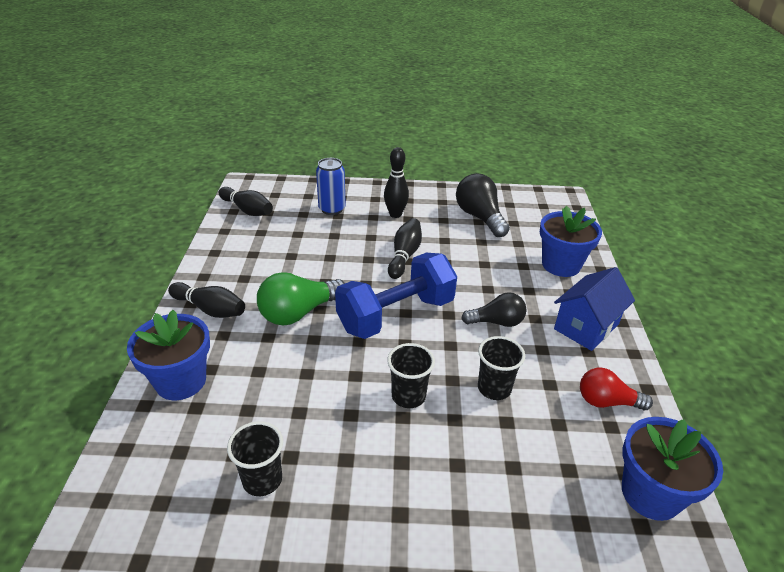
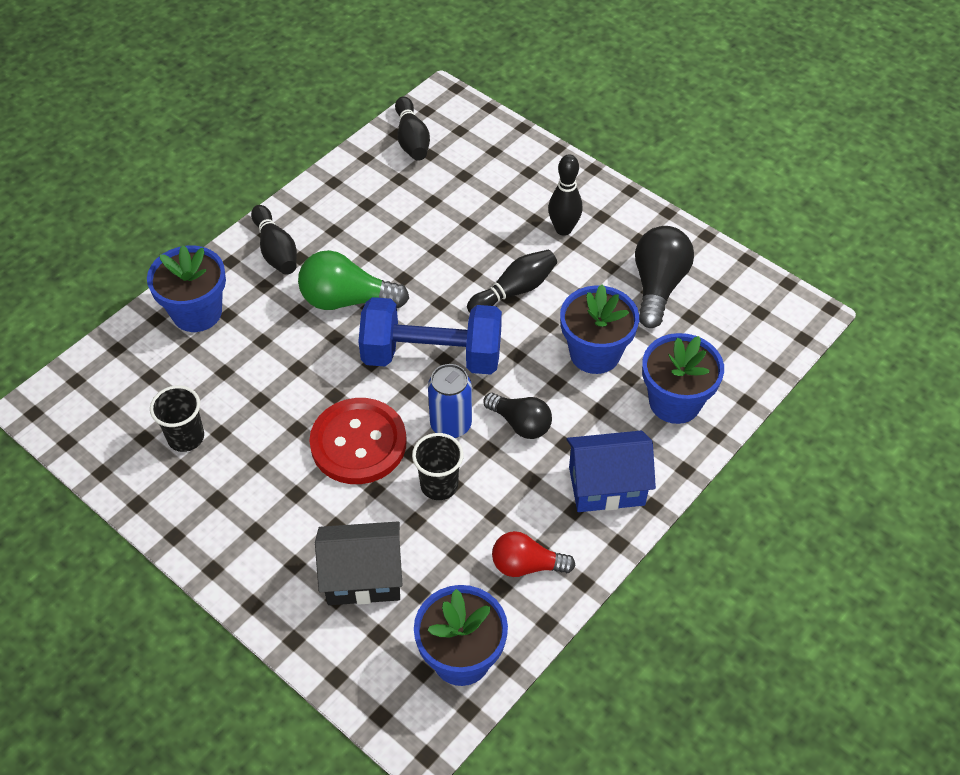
camera: 40 degrees right, 15 degrees up
(332, 209) = (500, 184): blue can -> blue can (451, 425)
(408, 396) = (358, 443): black cup -> red button
(489, 263) = (595, 353): none -> blue flower pot
(520, 488) = (363, 577): none -> black house
(606, 401) = (526, 565): red light bulb -> red light bulb turned 45 degrees counterclockwise

